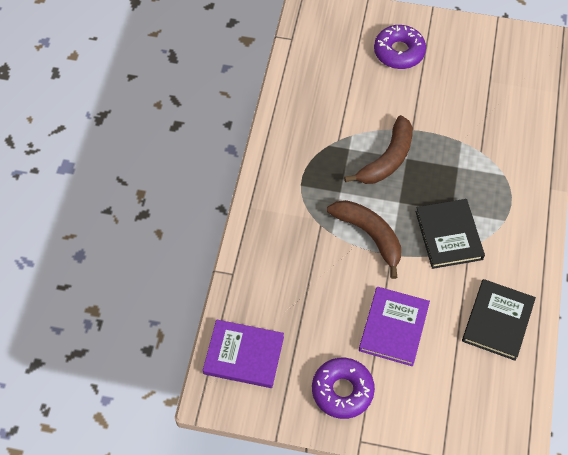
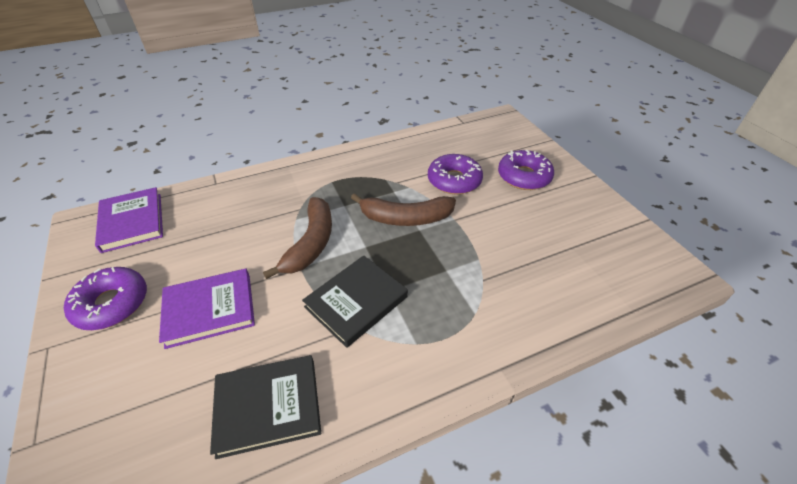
camera: 55 degrees right, 15 degrees down
(367, 100) = (454, 180): none -> purple donut

